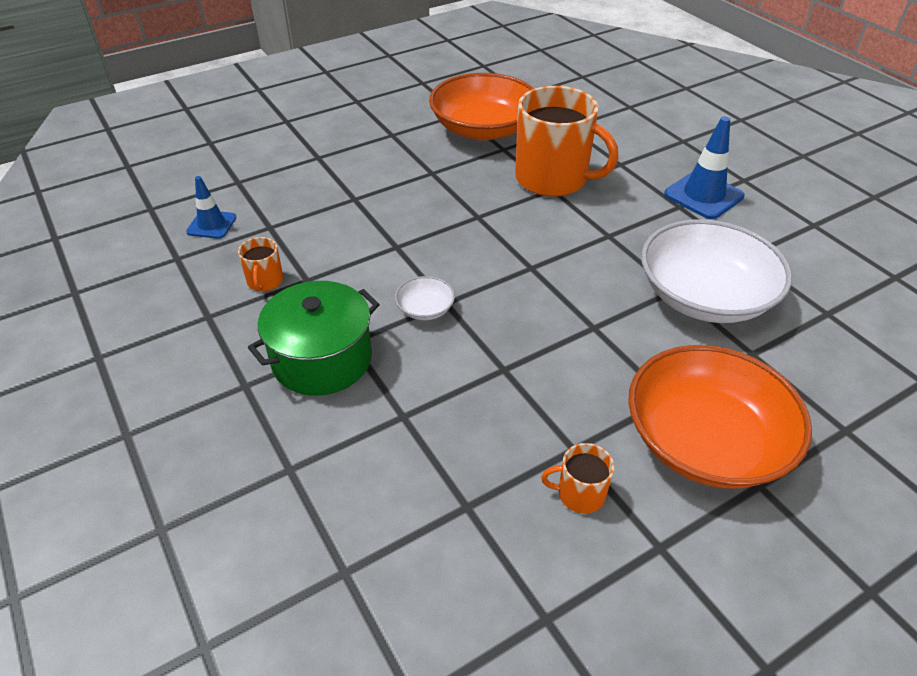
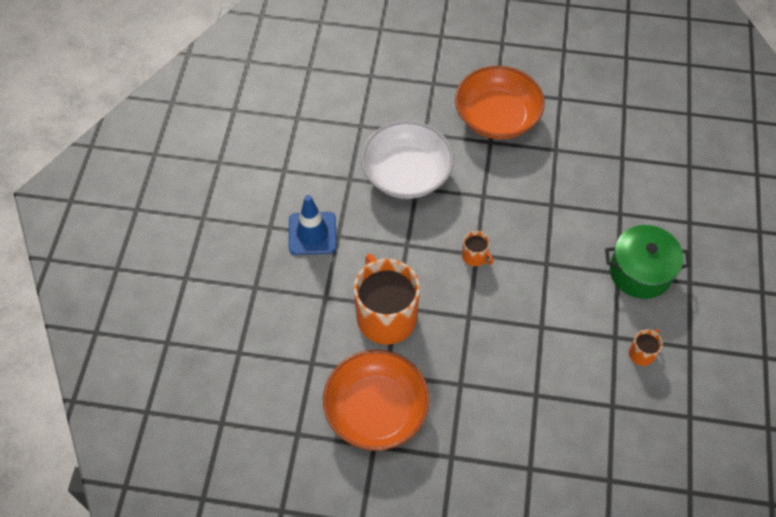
camera: 140 degrees left, 15 degrees up
(211, 225) = (652, 437): blue traffic cone -> none
(425, 309) = (561, 267): white bowl -> none
(579, 494) = (572, 133): orange mug -> orange mug (475, 256)

